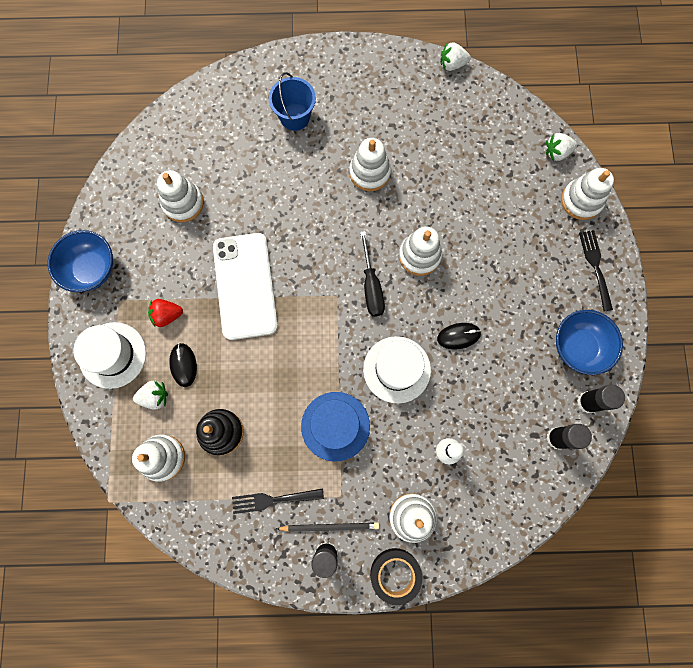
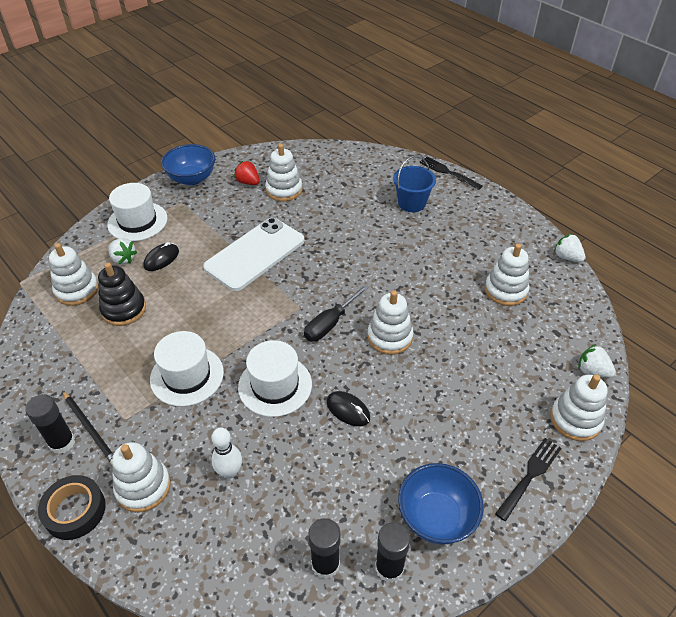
camera: 50 degrees right, 30 degrees down
(167, 315) = (192, 229): red strawberry -> red strawberry (248, 182)
(274, 499) = (89, 376): black fork -> black fork (448, 172)
(335, 426) = (187, 376): blue hat -> white hat
(369, 172) = (421, 265): white stacking toy -> white stacking toy (505, 290)

